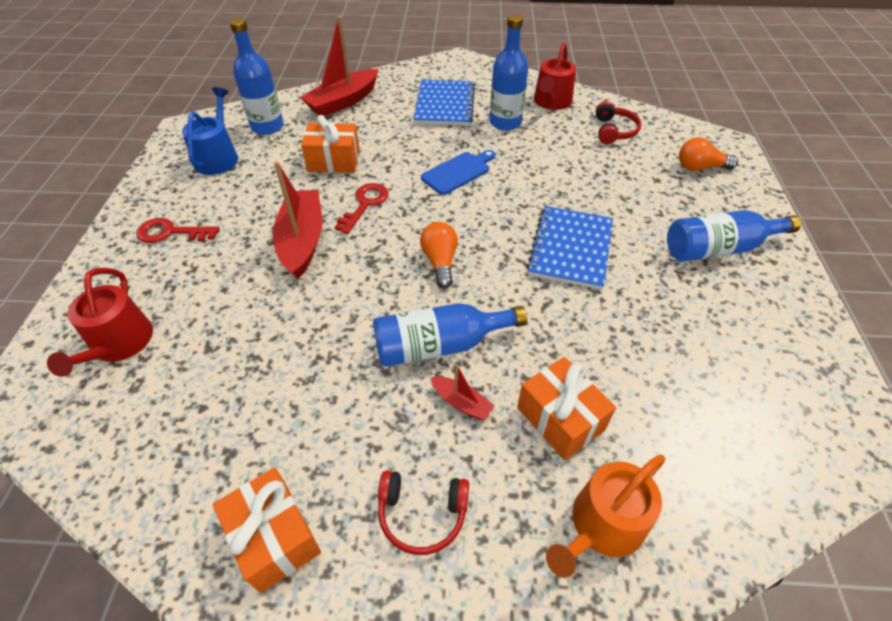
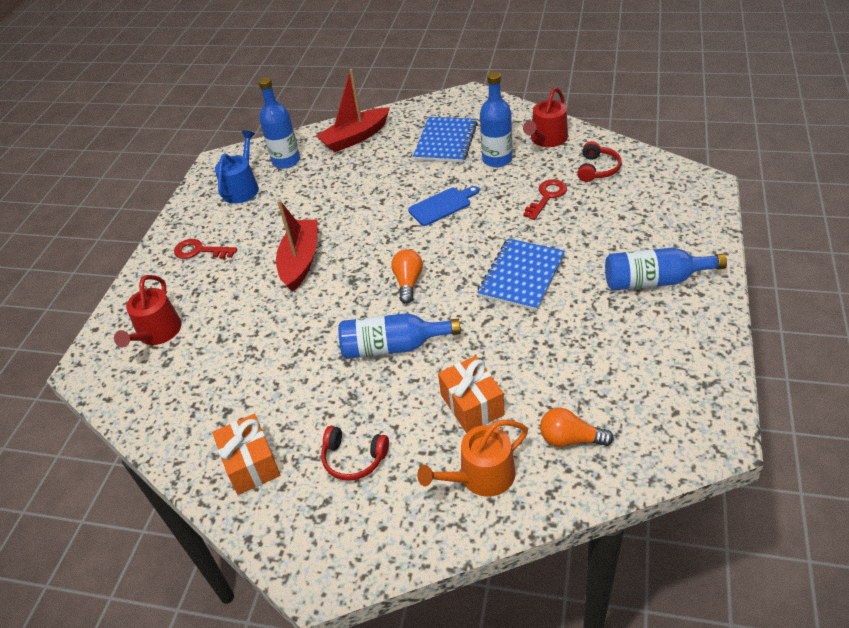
camera: 15 degrees right, 5 degrees down
(334, 161) = (337, 193): orange gift -> none
(365, 204) = (356, 232): red key -> red key (547, 197)
(461, 402) = (399, 389): red boat -> none
(700, 167) = (667, 206): orange light bulb -> orange light bulb (570, 439)

